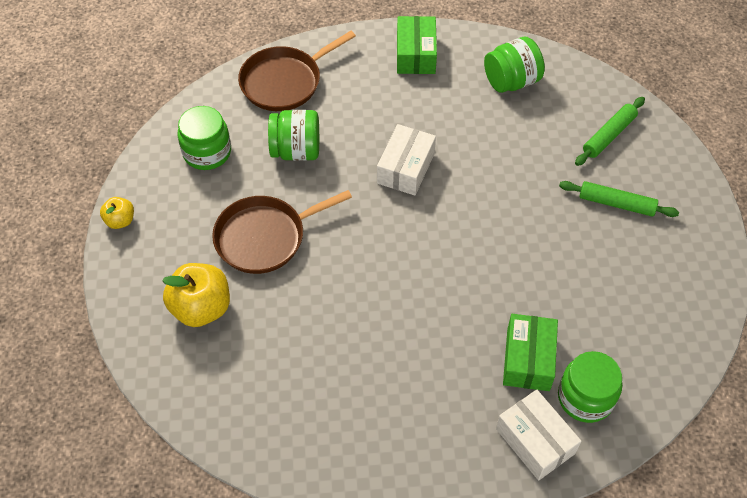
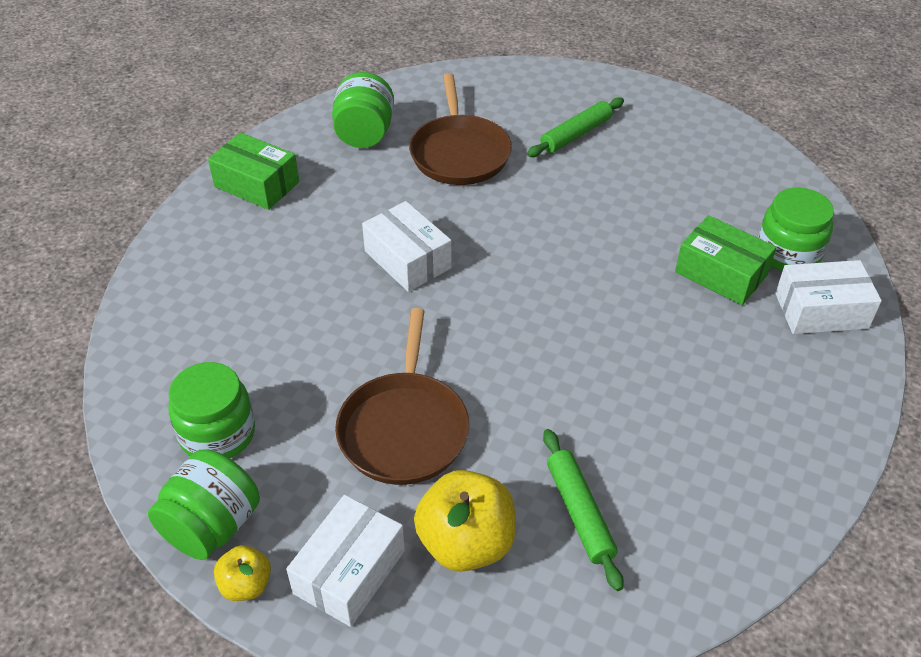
camera: 60 degrees left, 10 degrees down
(153, 262) = (349, 572): none -> white box
(285, 81) = (180, 309): brown pan -> brown pan (459, 153)
(296, 150) = (297, 343): green jar -> green jar (212, 526)
(608, 135) = (491, 103): green rolling pin -> green rolling pin (579, 513)

